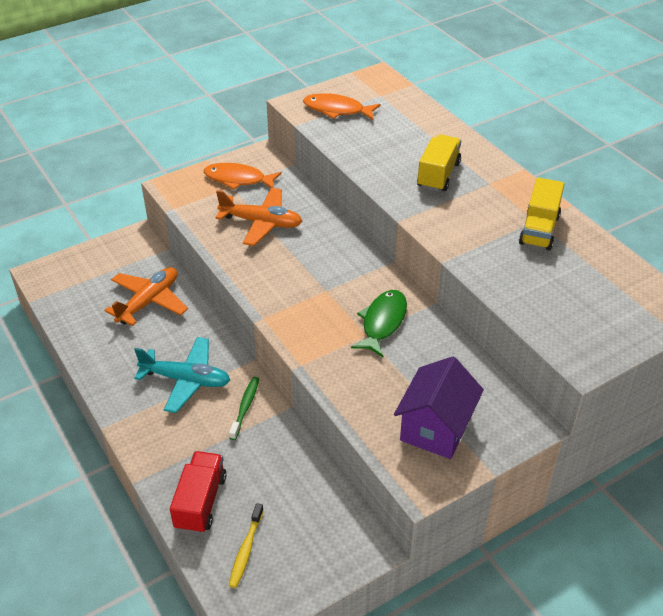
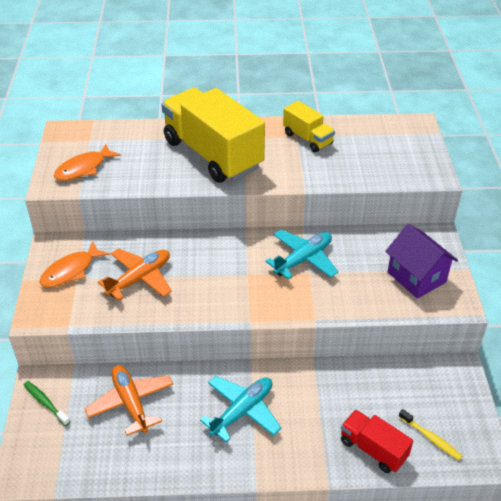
camera: 60 degrees left, 0 degrees up
(245, 407) = (296, 384): green toothbrush -> green toothbrush (45, 403)
(382, 322) = (303, 259): green fish -> turquoise plane
(438, 175) = (212, 154): yellow truck -> yellow truck, size x2.06

